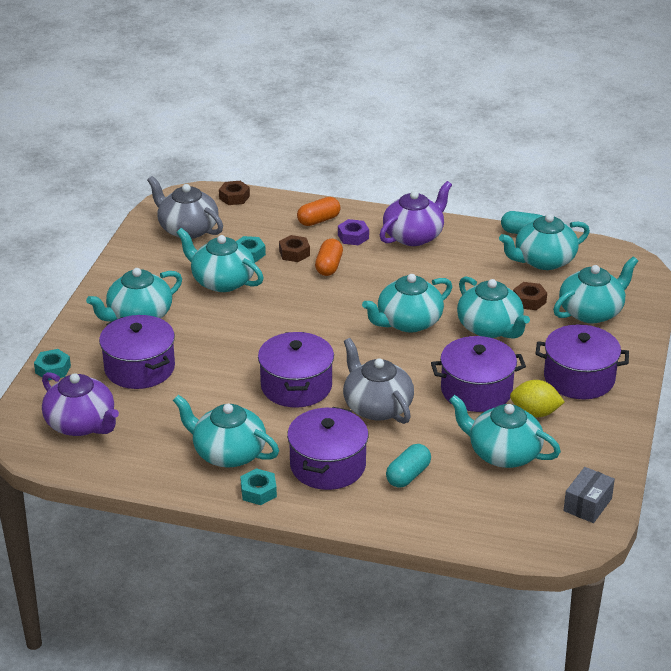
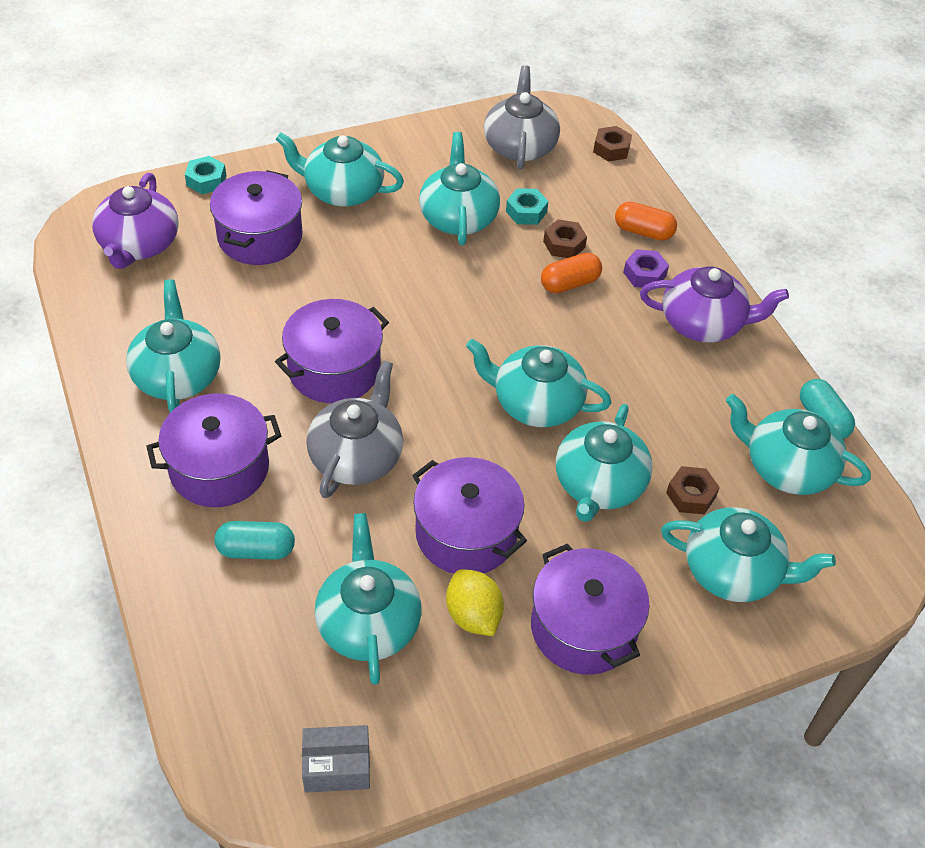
camera: 50 degrees right, 15 degrees up
(258, 492) = (132, 433): turquoise nut -> none

